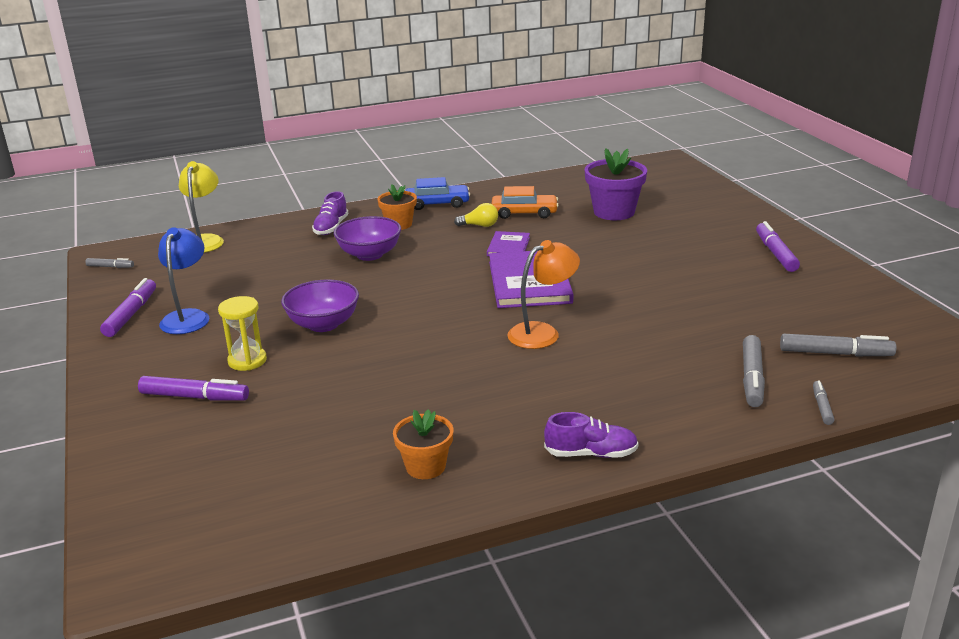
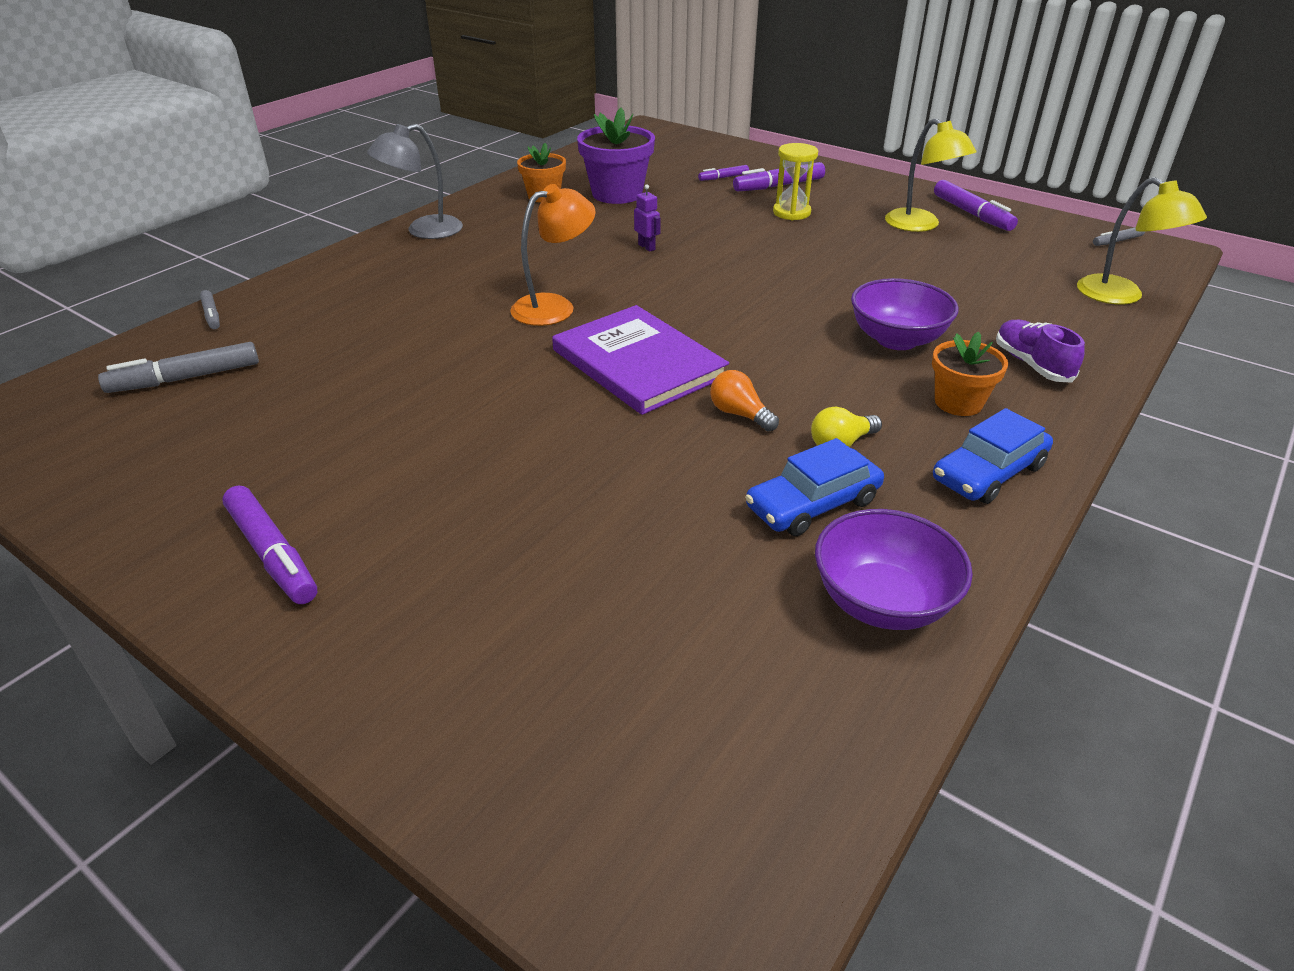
camera: 145 degrees right, 10 degrees up
(188, 317) = (920, 225): blue lamp -> yellow lamp
(218, 429) = (723, 177): none -> purple marker
(323, 324) = (787, 253): purple bowl -> purple bowl (882, 602)
(413, 364) = (647, 247): none -> purple robot
(508, 246) = (739, 414): purple book -> orange light bulb
(524, 213) = (812, 504): orange car -> blue car
(542, 333) = (554, 307): orange lamp -> orange lamp turned 150 degrees counterclockwise
(591, 454) = (424, 231): purple shoe -> grey lamp
(614, 212) = (652, 573): purple flower pot -> purple flower pot (617, 194)
(751, 378) = (291, 323): grey marker -> none

